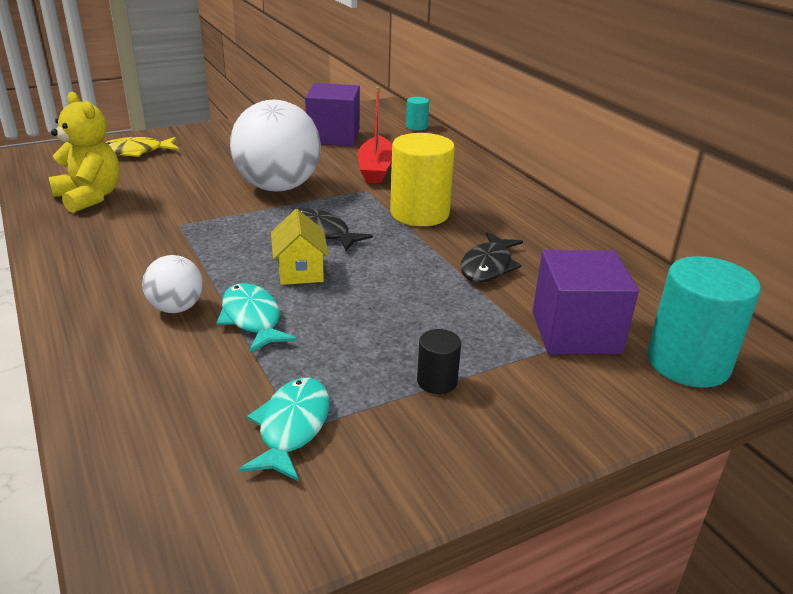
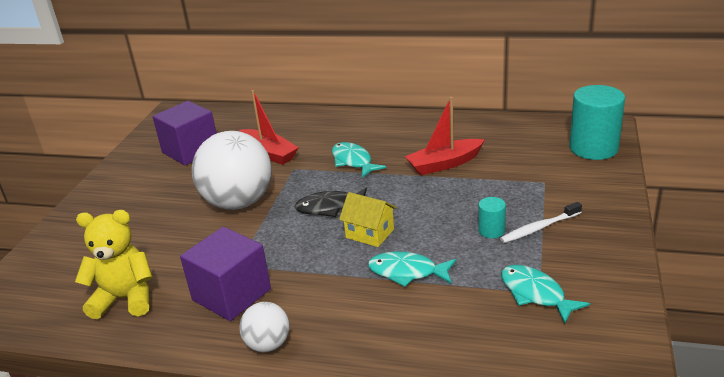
camera: 45 degrees left, 0 degrees up
(136, 152) = (70, 251): yellow fish -> none
(176, 308) = (358, 301): white ball -> white ball (268, 344)
(416, 126) = (227, 113): turquoise cylinder -> turquoise cylinder (491, 230)
(419, 213) = (353, 161): yellow cylinder -> turquoise fish
(437, 381) = (539, 228): black cylinder -> white toothbrush
(488, 266) = (444, 164): black fish -> red boat
(575, 332) = (538, 166): purple cube -> purple cube (231, 294)

